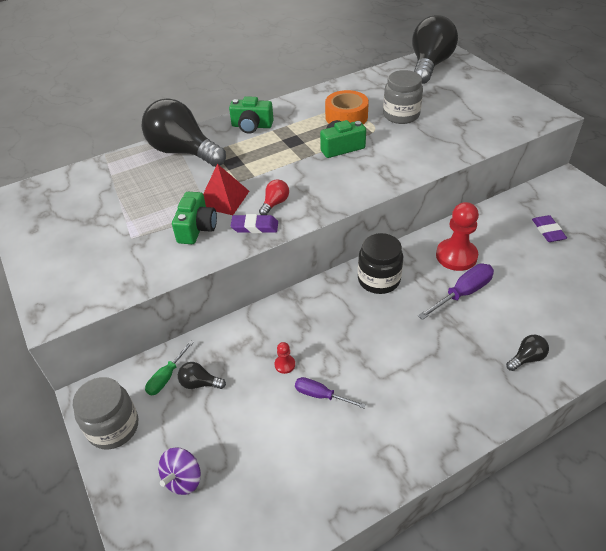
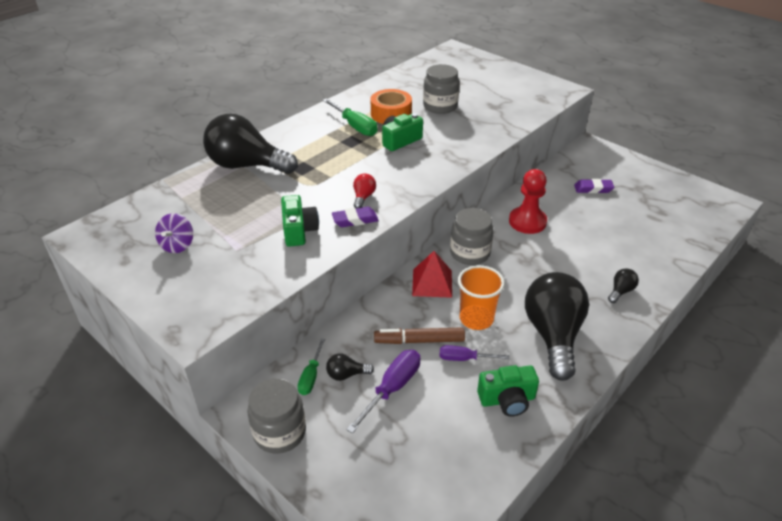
camera: 20 degrees left, 5 degrees down
(183, 479) = (372, 458): purple spinning top -> purple spinning top (177, 245)
(223, 199) = (311, 201): red pyramid -> red pyramid (432, 283)
(252, 126) = (304, 133): green camera -> green camera (507, 400)
(285, 364) = (419, 341): red pawn -> brown marker
(304, 125) = (355, 126): none -> green screwdriver
(353, 354) = (476, 319): none -> orange cup
(379, 280) = (470, 253): black jar -> grey jar
(429, 65) = (444, 61): black light bulb -> black light bulb (553, 335)
(462, 293) = (546, 251): purple screwdriver -> purple screwdriver (392, 388)
(548, 231) = (593, 189): purple eraser -> purple eraser turned 60 degrees counterclockwise

